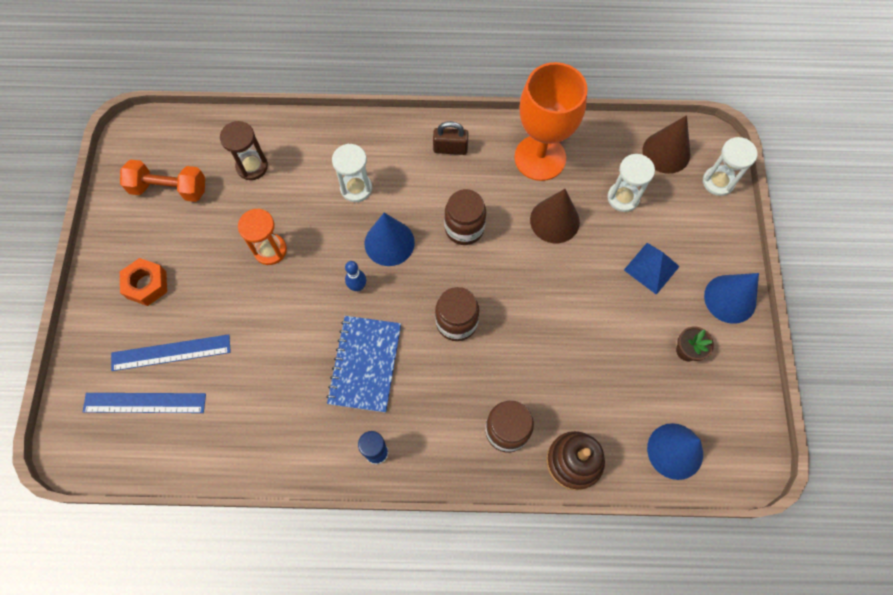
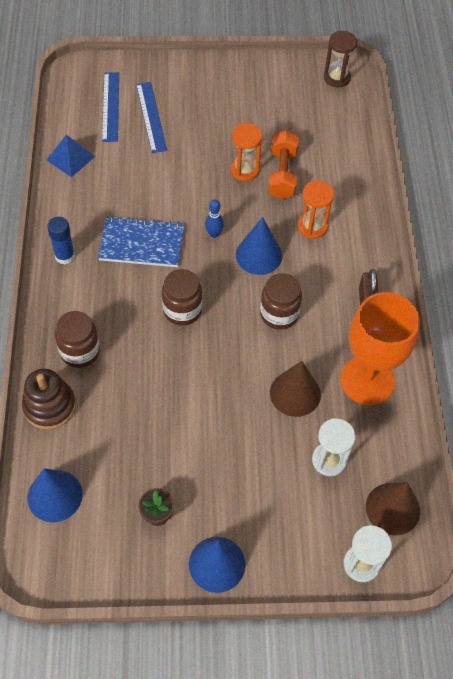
camera: 85 degrees right, 10 degrees down
(147, 285) = (208, 95): orange nut -> none
(169, 189) = (296, 98): orange dumbbell -> orange dumbbell (282, 174)
(252, 166) = (325, 150): brown hourglass -> brown hourglass (337, 78)
(356, 188) = (312, 227): white hourglass -> orange hourglass
(651, 268) = (248, 485): blue pyramid -> blue pyramid (70, 158)

